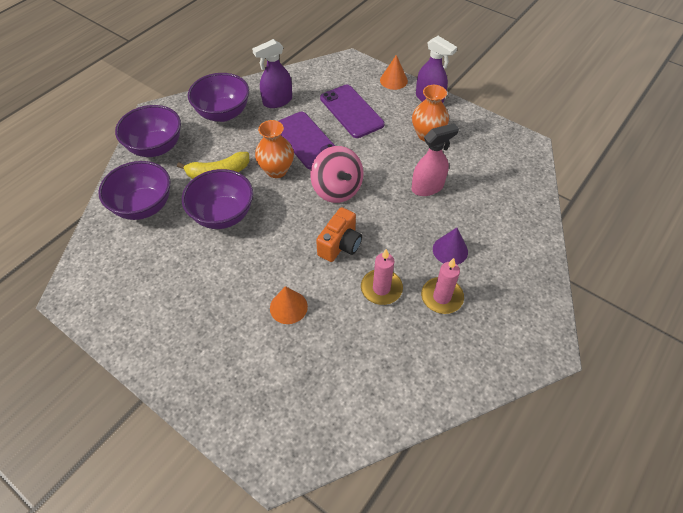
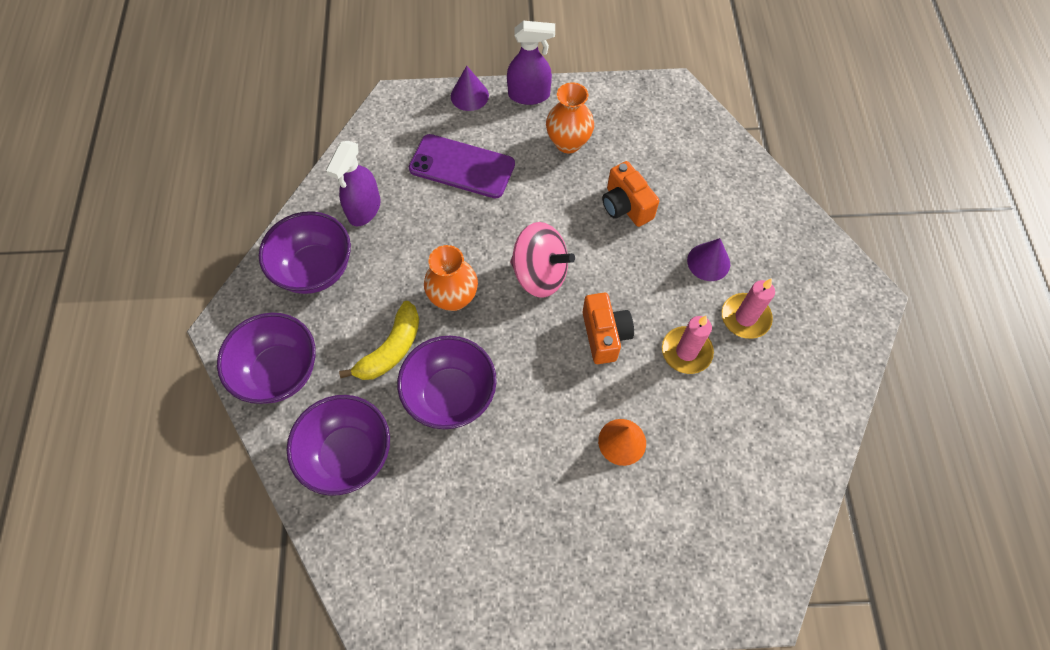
camera: 40 degrees left, 10 degrees up
(306, 140) = (448, 238): purple phone -> none
(393, 80) = (469, 95): orange cone -> purple cone
(428, 187) = (625, 206): pink spray bottle -> orange camera

